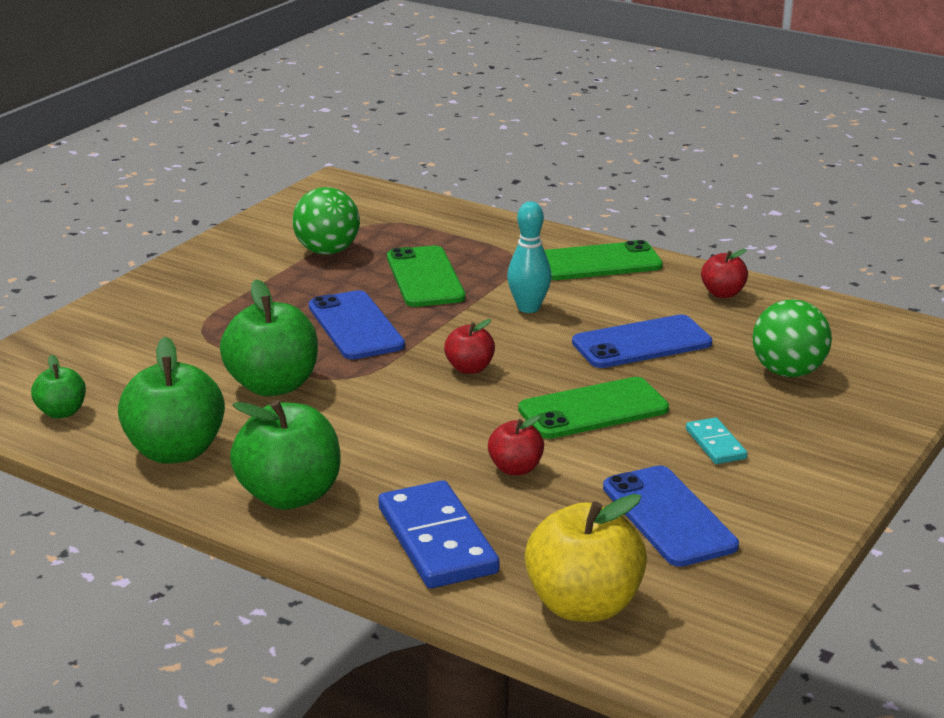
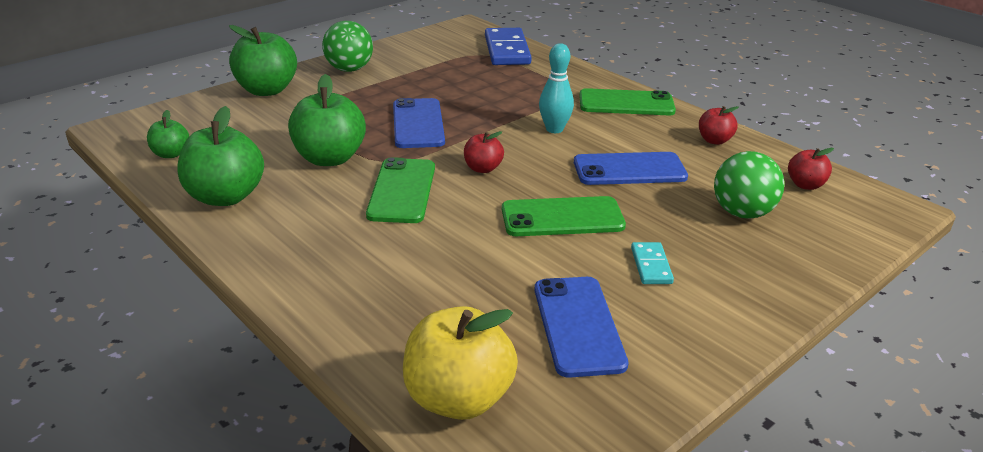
camera: 15 degrees right, 5 degrees up
(289, 495) = (282, 247): green apple -> green apple (267, 90)
(327, 251) = (432, 69): green ball -> green ball (349, 69)
(425, 277) = (490, 96): green phone -> green phone (402, 191)
(437, 540) = (371, 309): blue domino -> blue domino (507, 50)
(515, 469) = (471, 257): red apple -> red apple (805, 185)

